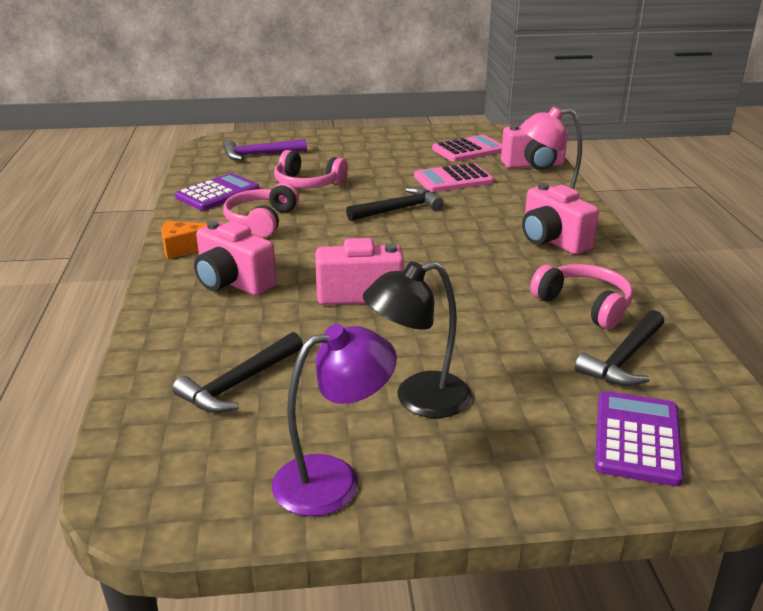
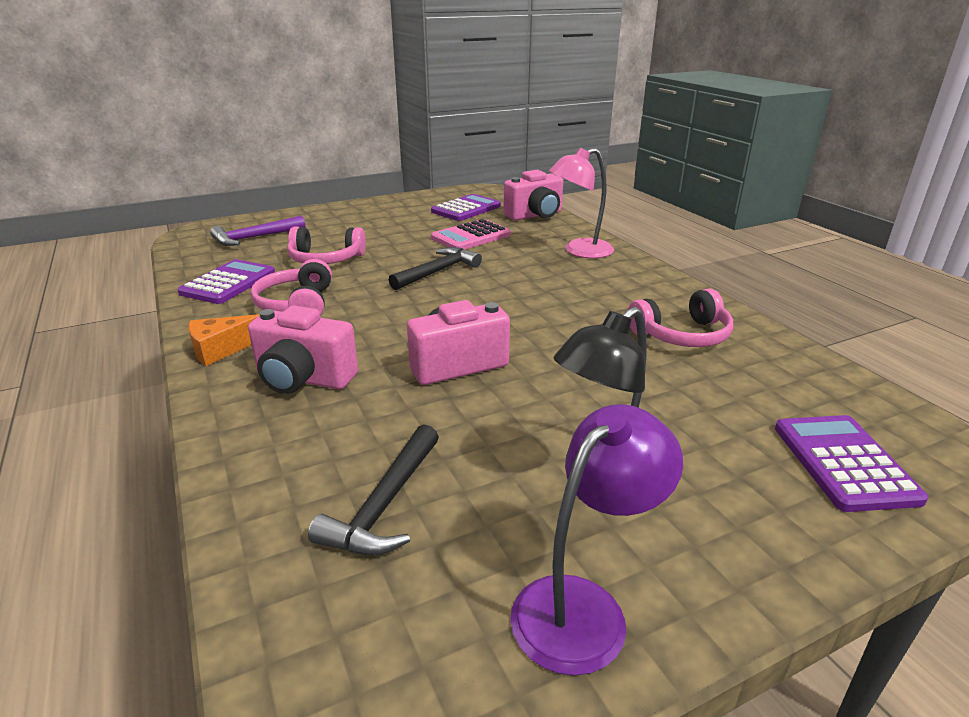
camera: 20 degrees left, 0 degrees up
(468, 150) = (466, 209): pink calculator -> purple calculator
(552, 241) = (605, 279): pink camera -> none
(584, 305) = (682, 335): pink headphones -> pink headphones turned 135 degrees clockwise
(624, 359) = (761, 381): black hammer -> none

